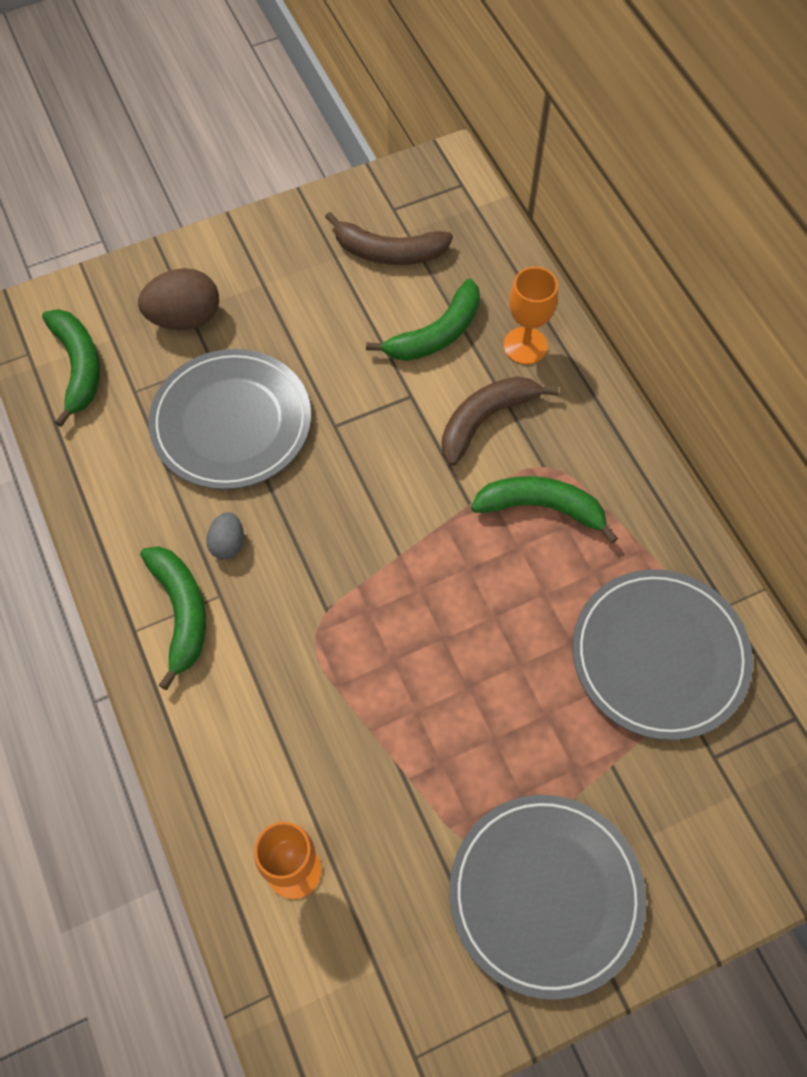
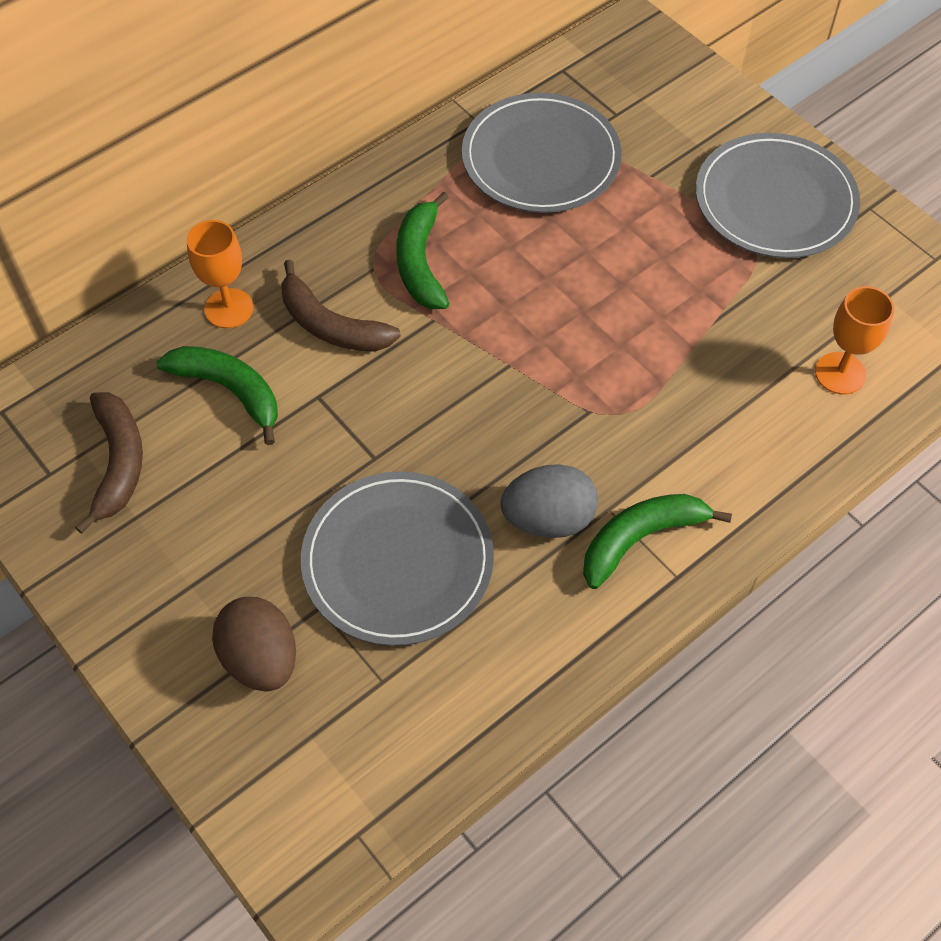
camera: 105 degrees left, 5 degrees down
(78, 367) = (363, 761): green banana -> none
(228, 544) = (548, 519): grey egg -> grey egg, size x1.80

